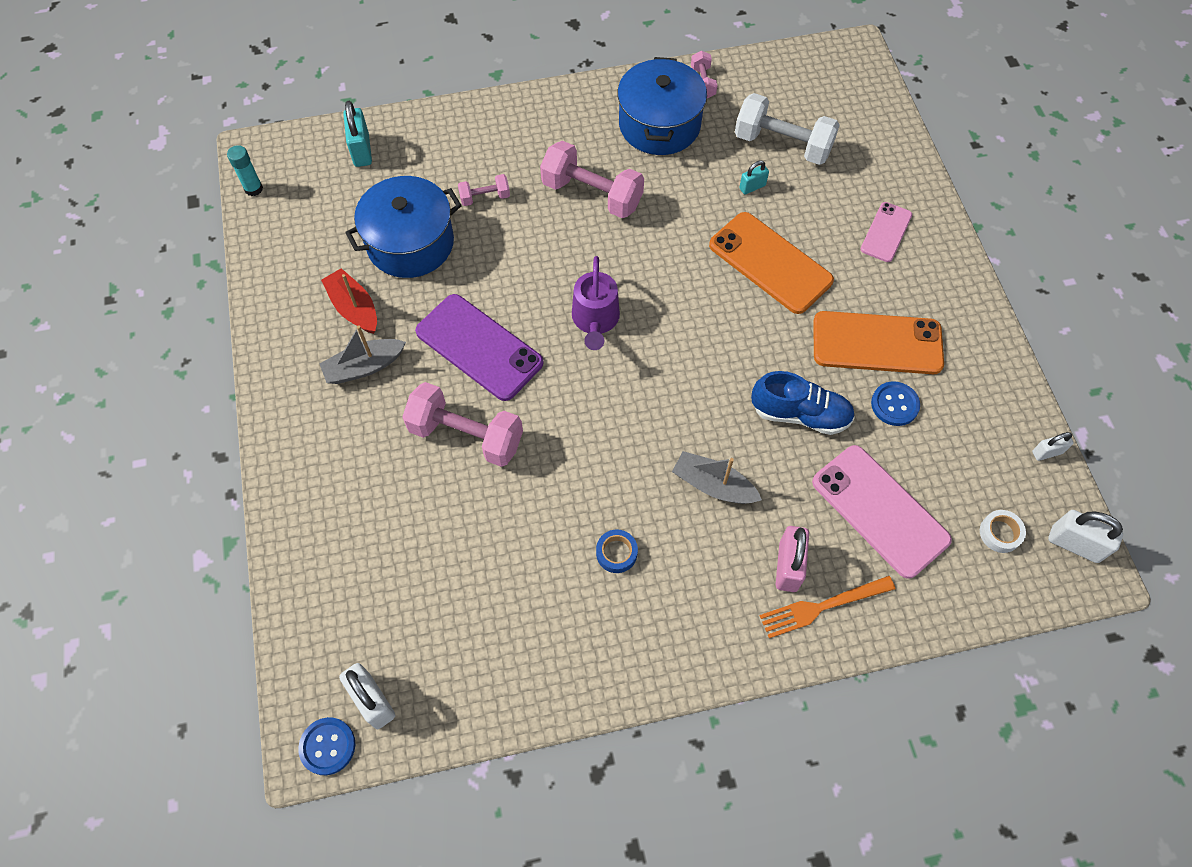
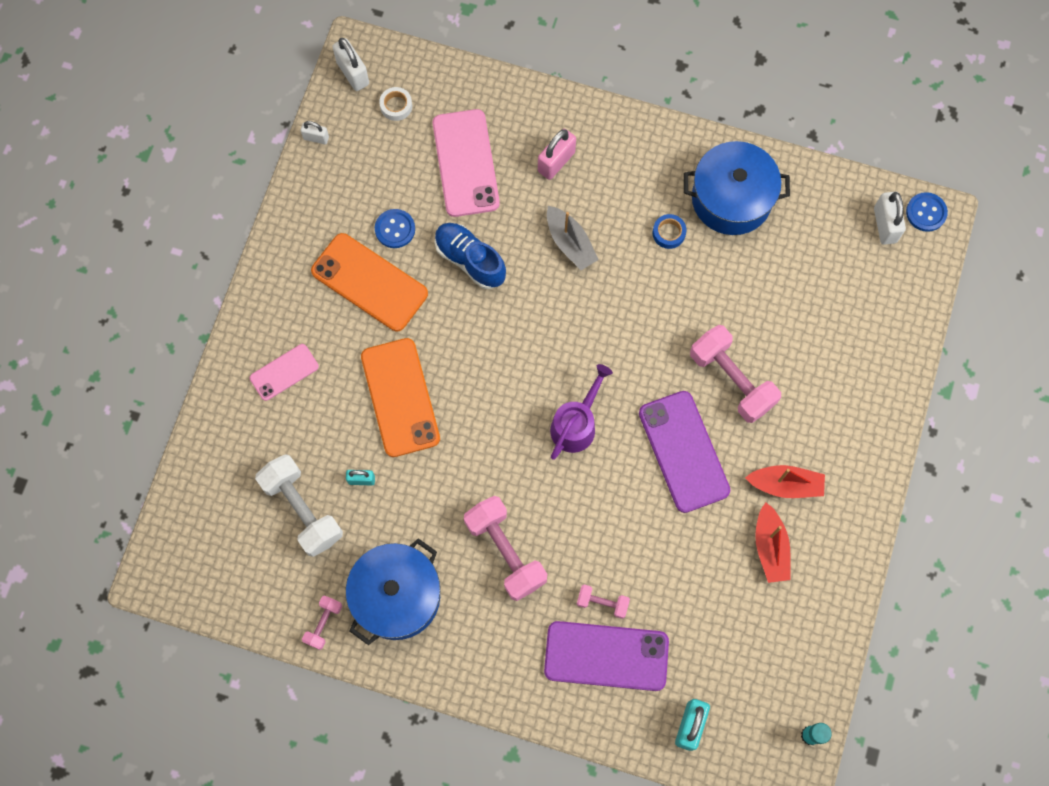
camera: 150 degrees left, 10 degrees up
(364, 367) = (785, 484): grey boat -> red boat
(410, 243) = (692, 589): blue pot -> blue pot (731, 198)
(459, 164) = (606, 656): none -> purple phone
(821, 607) = (552, 125): orange fork -> none

